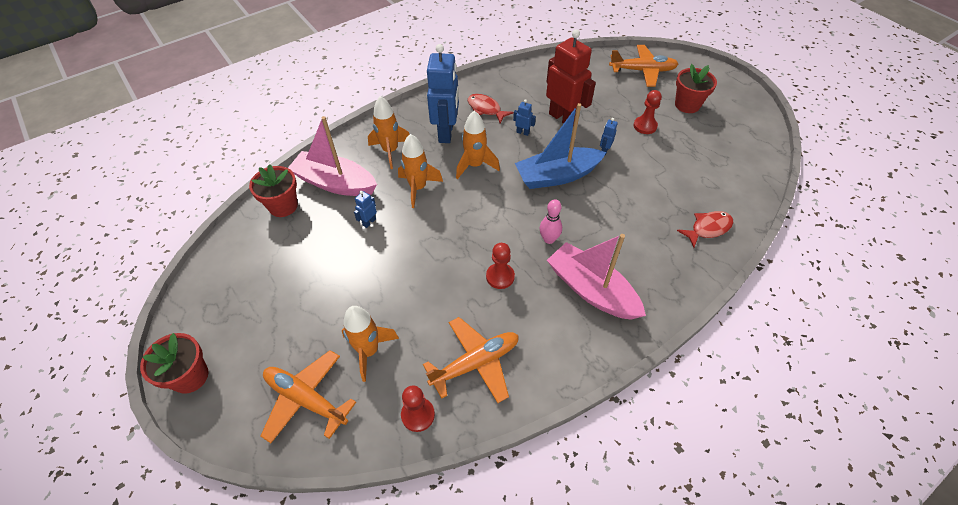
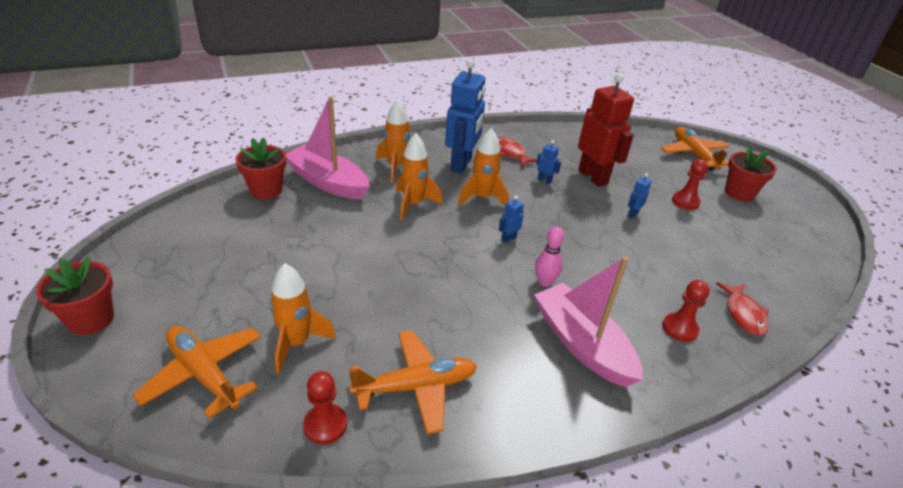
camera: 10 degrees right, 15 degrees down
(369, 222) = (349, 222): blue robot -> blue robot (508, 238)
(500, 276) = (475, 305): red pawn -> red pawn (680, 328)
(557, 176) = (571, 225): blue boat -> none
(643, 71) = (693, 154): orange plane -> orange plane turned 120 degrees counterclockwise
(708, 228) = (743, 314): red fish -> red fish turned 105 degrees clockwise

